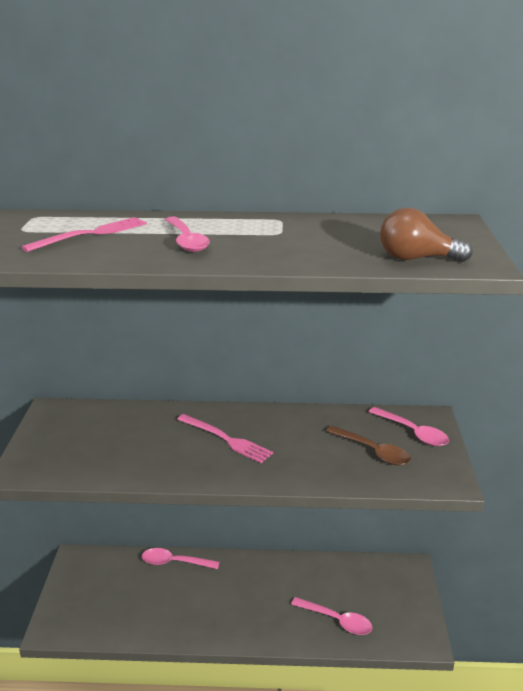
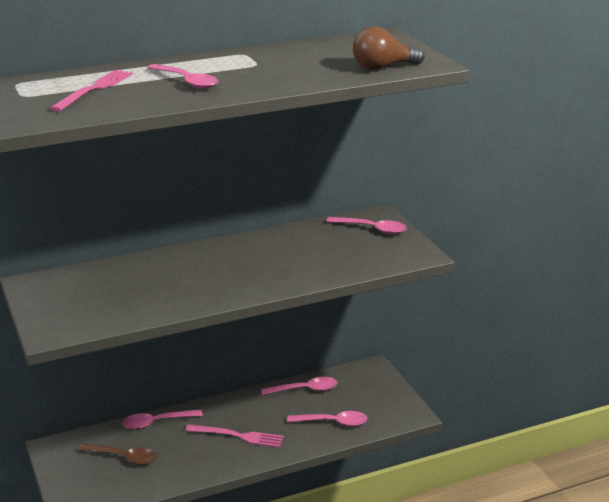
camera: 25 degrees left, 0 degrees up
(225, 439) = (219, 268): pink fork -> pink fork (237, 436)
(329, 571) = (305, 389): none -> pink spoon
(373, 451) = (350, 249): brown spoon -> brown spoon (123, 457)

